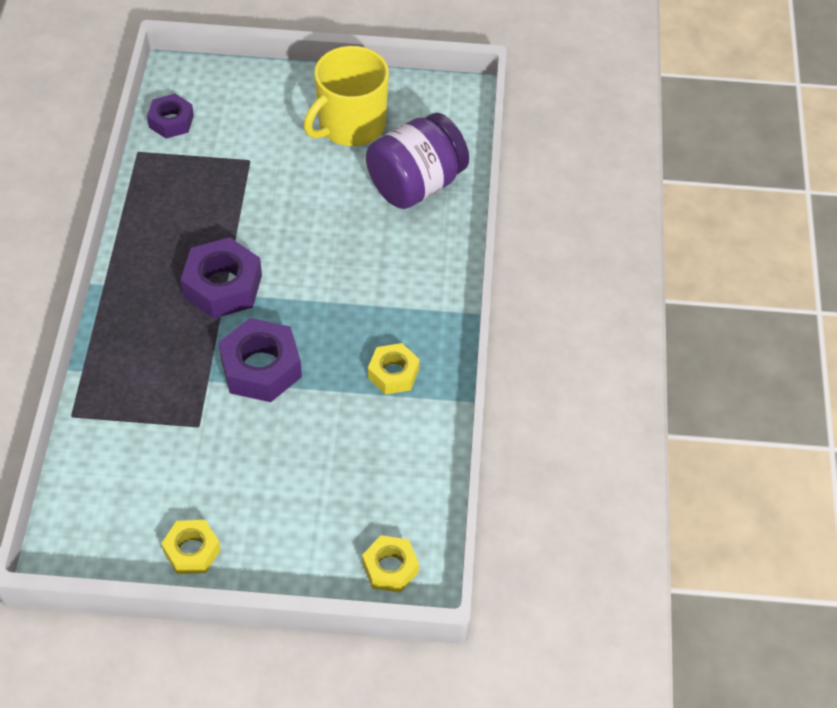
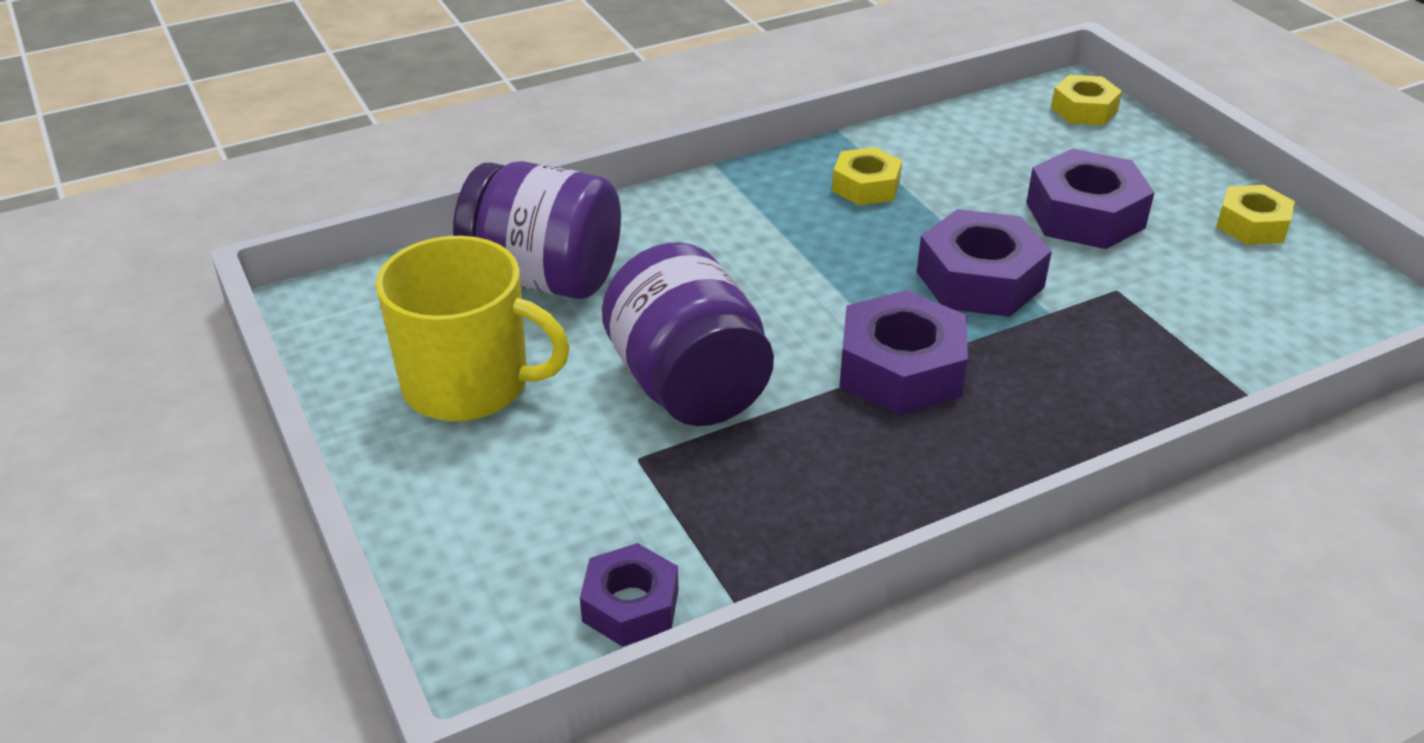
camera: 120 degrees left, 15 degrees down
(274, 467) = (1085, 215): none -> purple nut
(282, 200) = (688, 385): none -> purple jar

